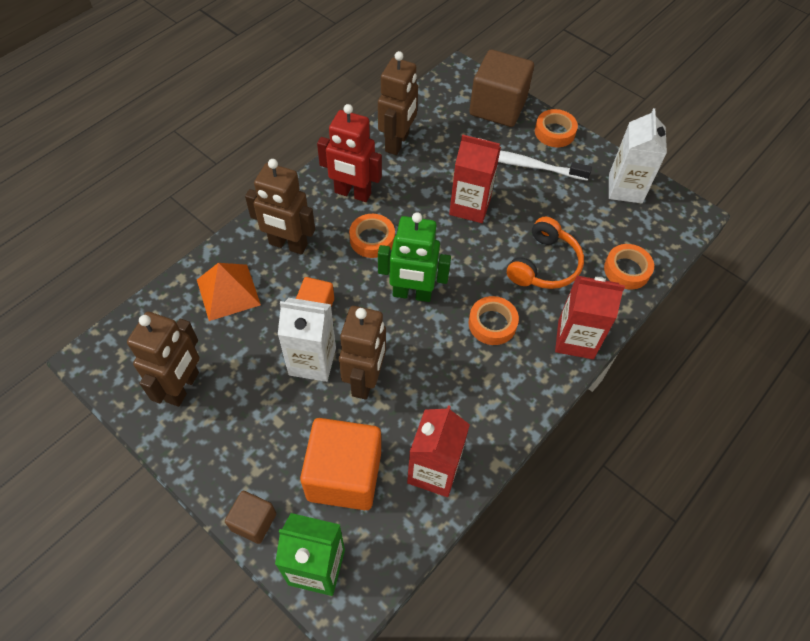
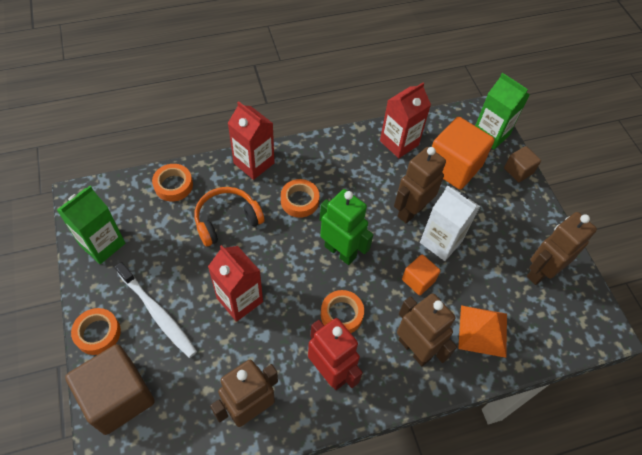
camera: 150 degrees left, 0 degrees up
(625, 188) = (102, 244): white carton -> green carton

